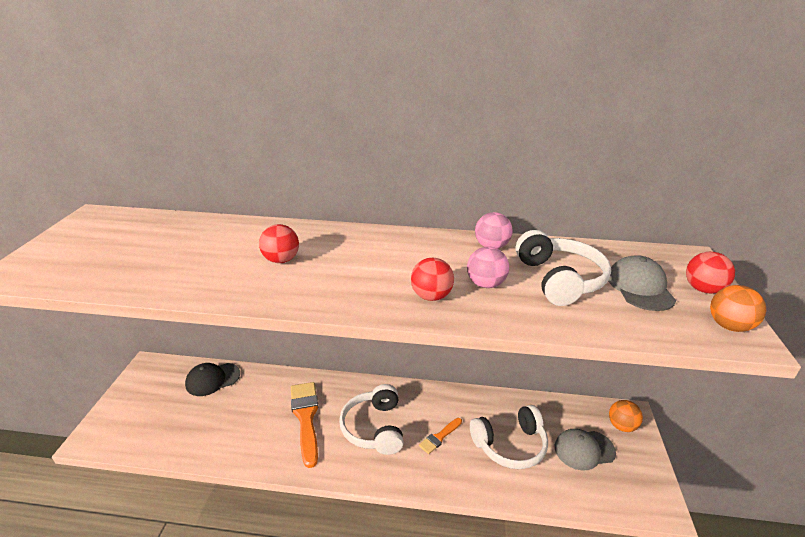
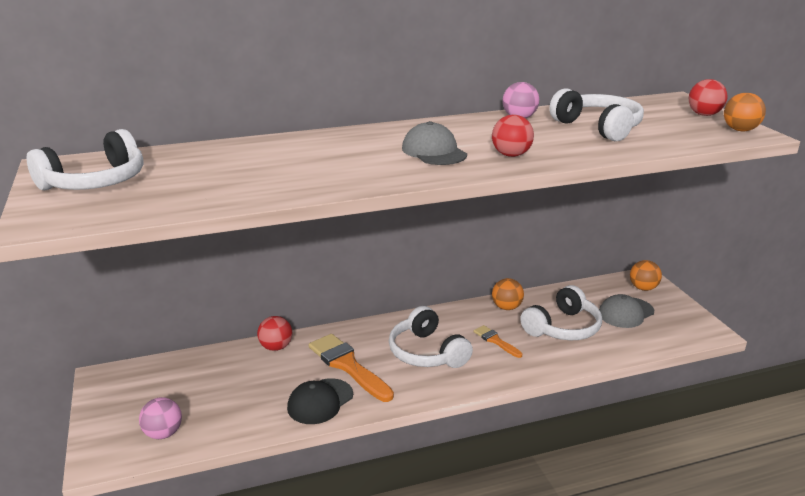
camera: 25 degrees left, 5 degrees down
(93, 240) = (95, 182): none -> white headphones
(212, 379) = (205, 366): black cap -> black cap (320, 401)
(281, 260) = (339, 158): red ball -> red ball (276, 347)
(439, 437) = (495, 341): orange brush -> orange brush turned 120 degrees clockwise
(474, 403) = (506, 307): none -> orange ball
(485, 284) = (545, 140): pink ball -> pink ball (163, 433)
(640, 287) = (661, 121): grey cap -> grey cap (434, 151)

